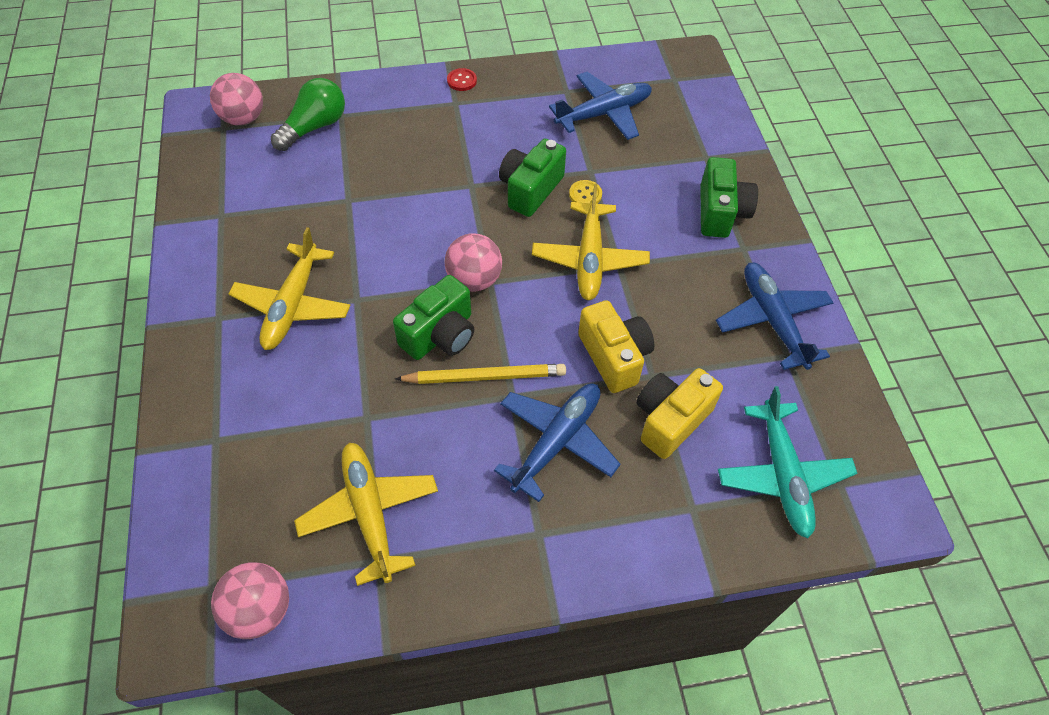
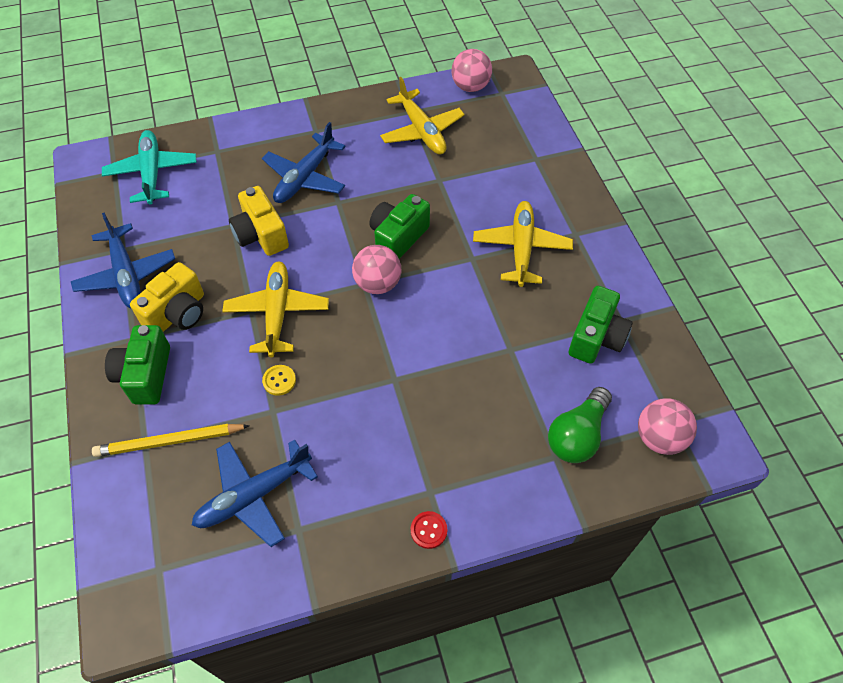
camera: 175 degrees right, 0 degrees up
(484, 376) = (359, 212): yellow pencil -> yellow pencil (170, 442)
(530, 189) = (334, 380): green camera -> green camera (596, 337)
(670, 420) = (223, 197): yellow camera -> yellow camera (178, 313)

